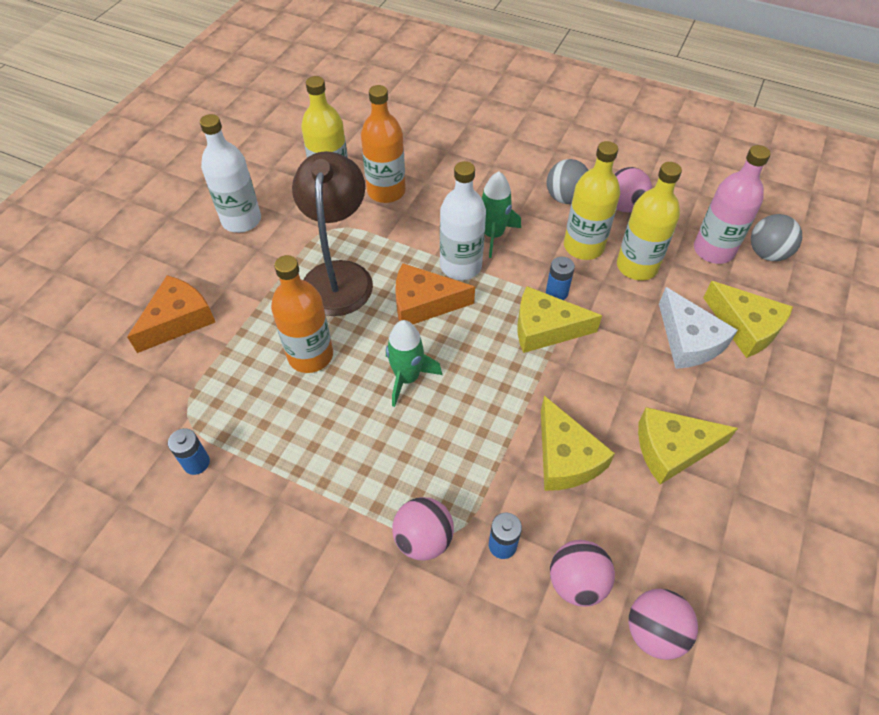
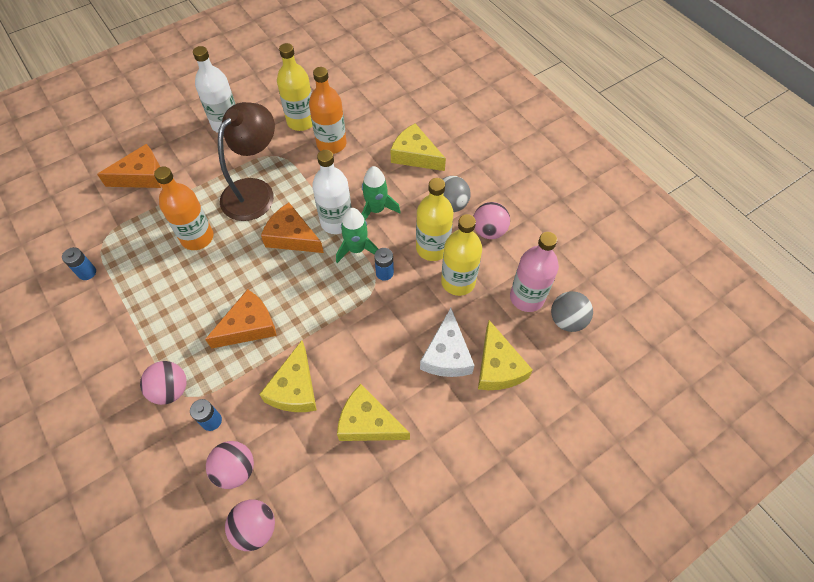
camera: 30 degrees right, 5 degrees up
(407, 378) = (241, 282): green rocket -> green rocket (357, 249)
(456, 420) = (249, 326): none -> orange cheese
(545, 328) = (355, 294): yellow cheese -> yellow cheese (415, 155)

